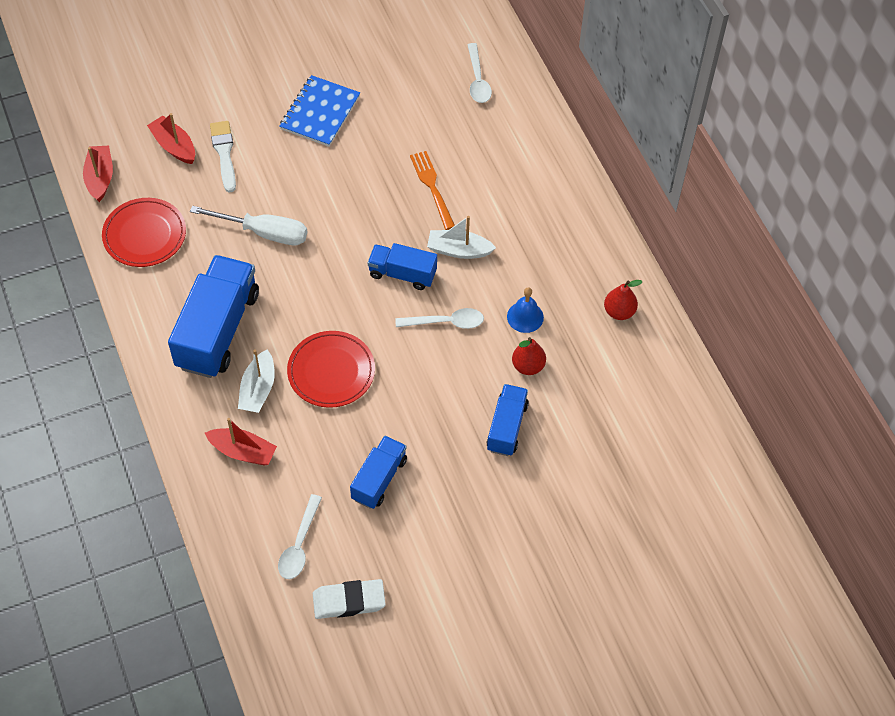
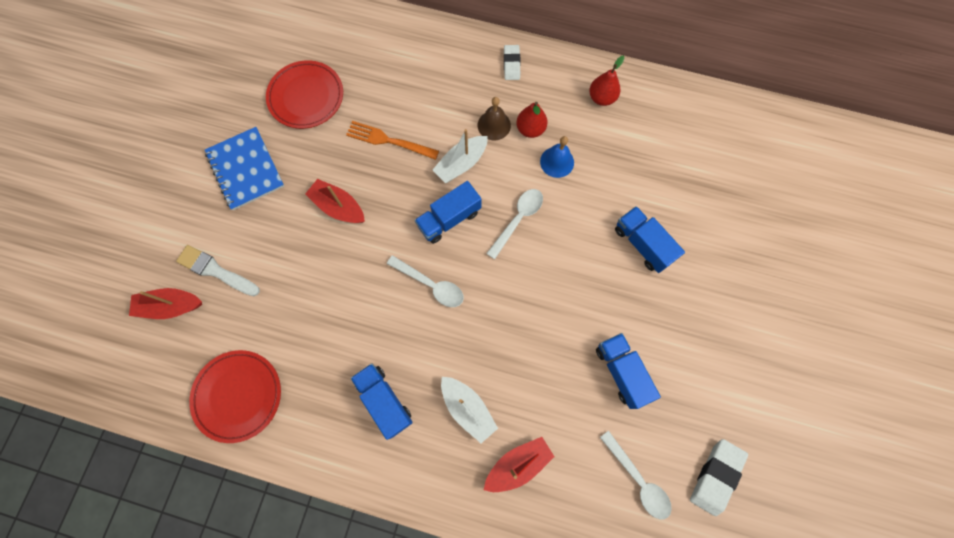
camera: 50 degrees left, 15 degrees up
(100, 178) = (144, 393): red boat -> red boat (338, 207)
(218, 330) = (384, 401): blue truck -> blue truck, size x0.56
(264, 233) = (321, 295): white screwdriver -> none
(331, 371) = (496, 337): red plate -> red plate (306, 97)
(477, 80) = (321, 40): white spoon -> white spoon (431, 285)
(516, 250) = (494, 125): none -> brown bell
(528, 366) = (601, 191): red pear -> red pear (530, 129)
(586, 225) = (511, 64): none -> white eraser

